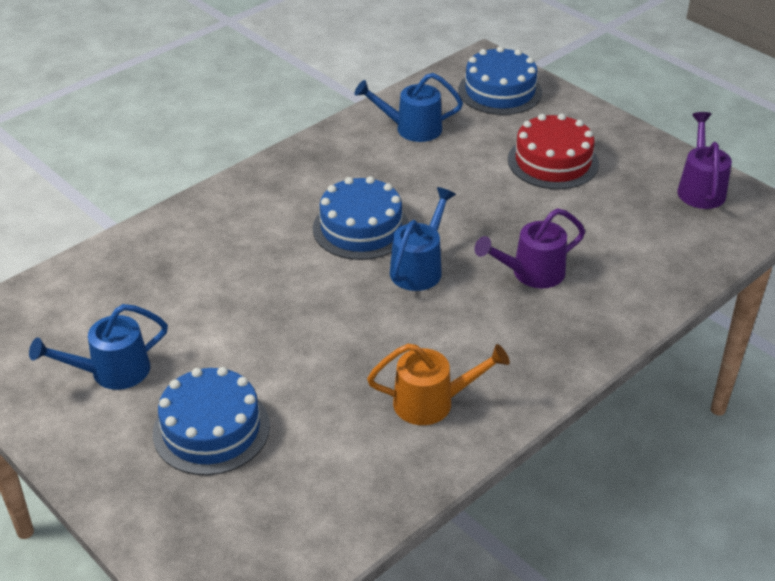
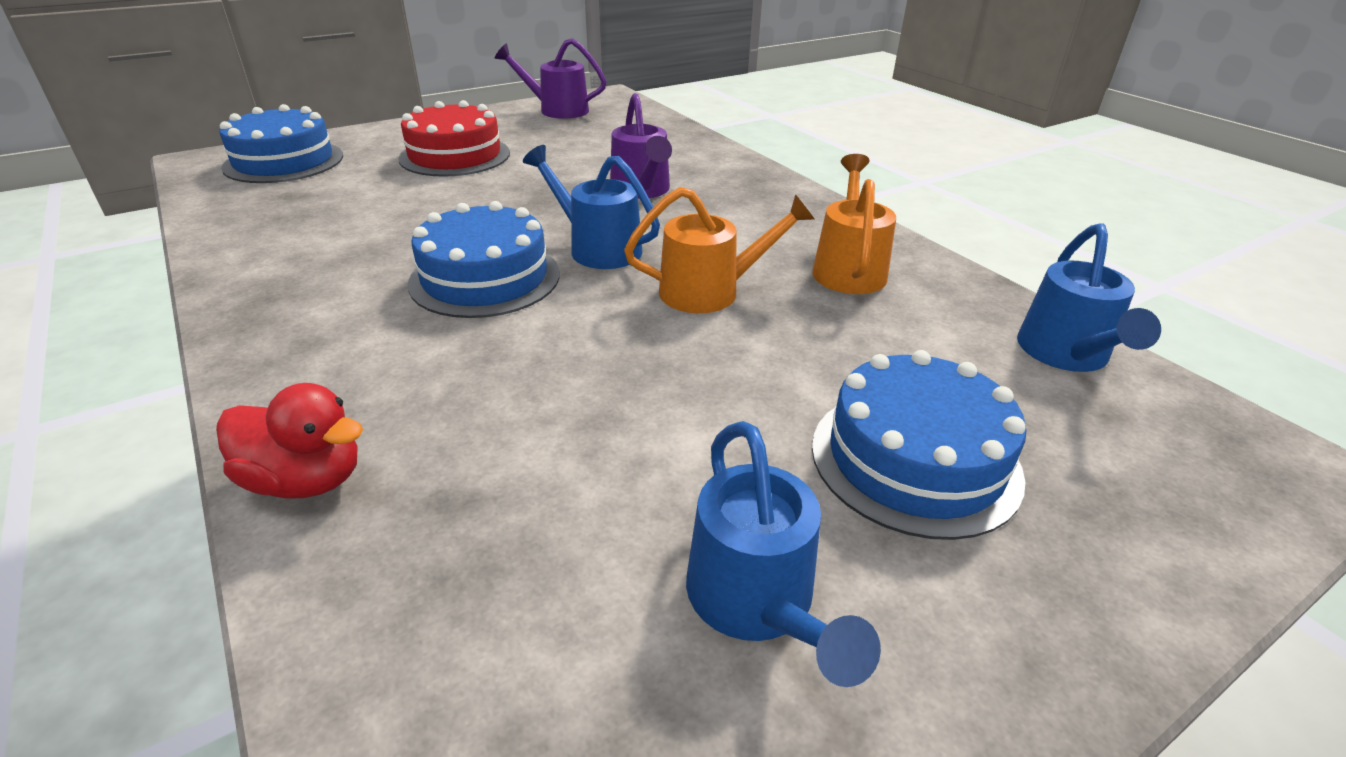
camera: 80 degrees left, 5 degrees down
(172, 224) = (306, 480): none -> red duck
(374, 331) = (711, 291): none -> orange watering can
(411, 129) = (292, 219): blue watering can -> blue watering can (1066, 355)

